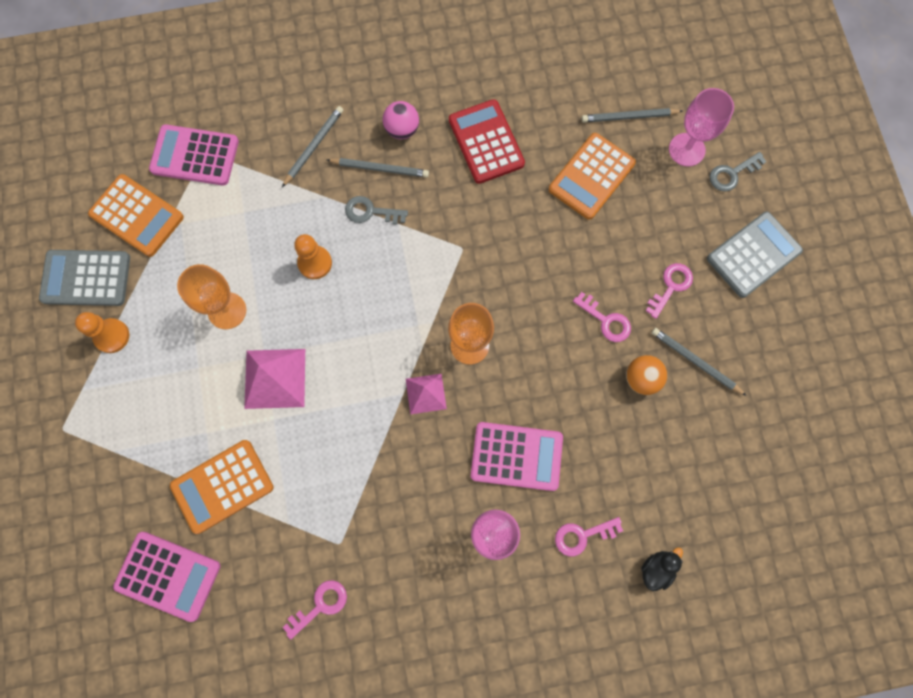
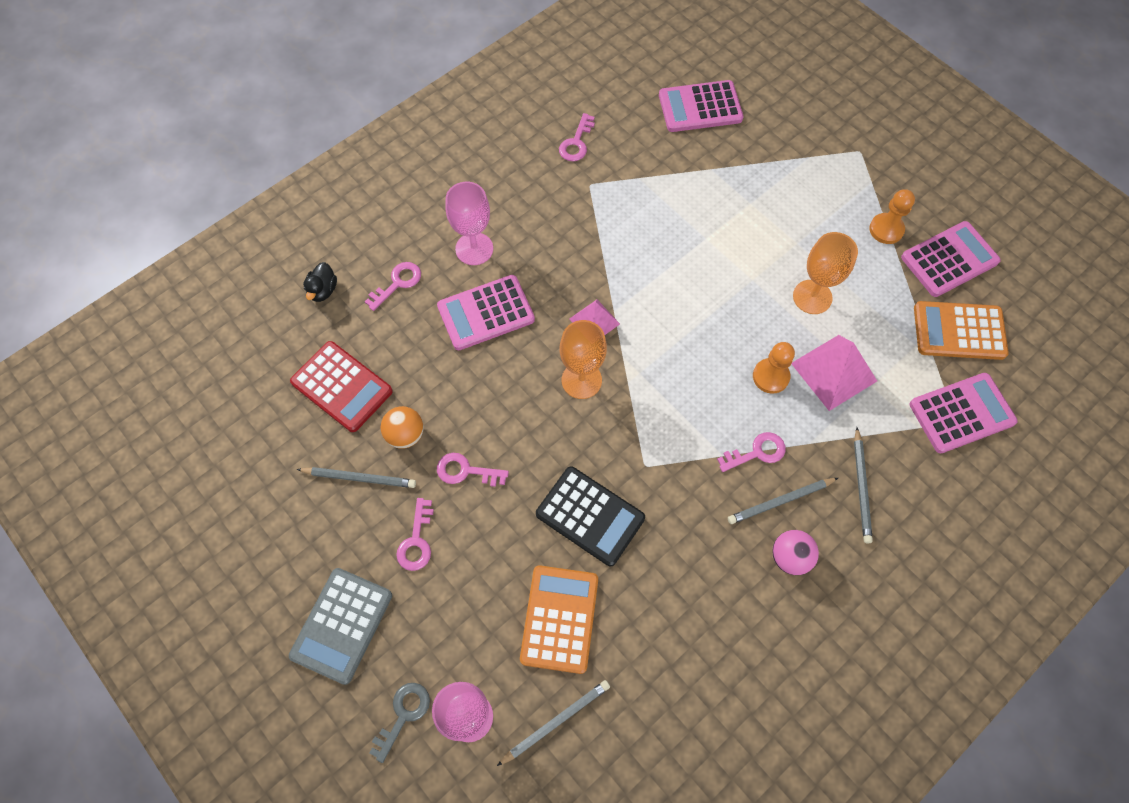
camera: 150 degrees right, 10 degrees down
(86, 278) = (949, 260): grey calculator -> pink calculator
(222, 486) = (707, 176): orange calculator -> none
(275, 378) = (729, 267): pink pyramid -> pink pyramid (834, 372)
(370, 212) = (756, 452): grey key -> pink key
(486, 142) = (694, 594): red calculator -> red calculator (342, 387)
(528, 234) = (590, 516): none -> black calculator

